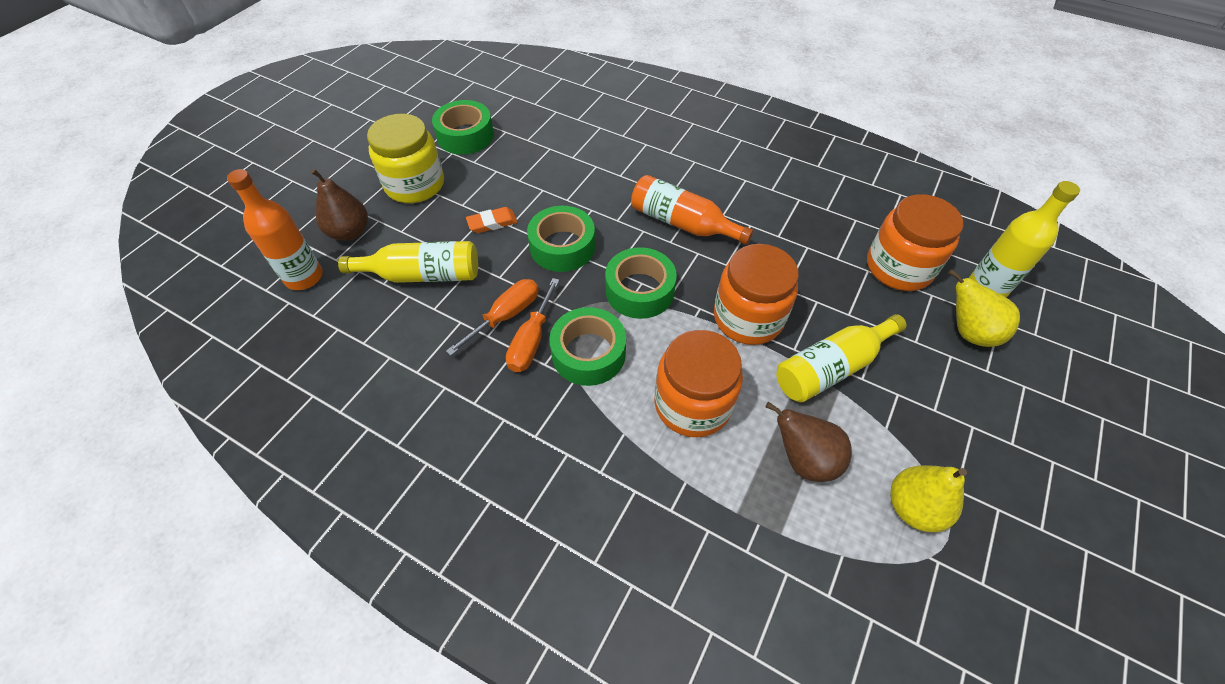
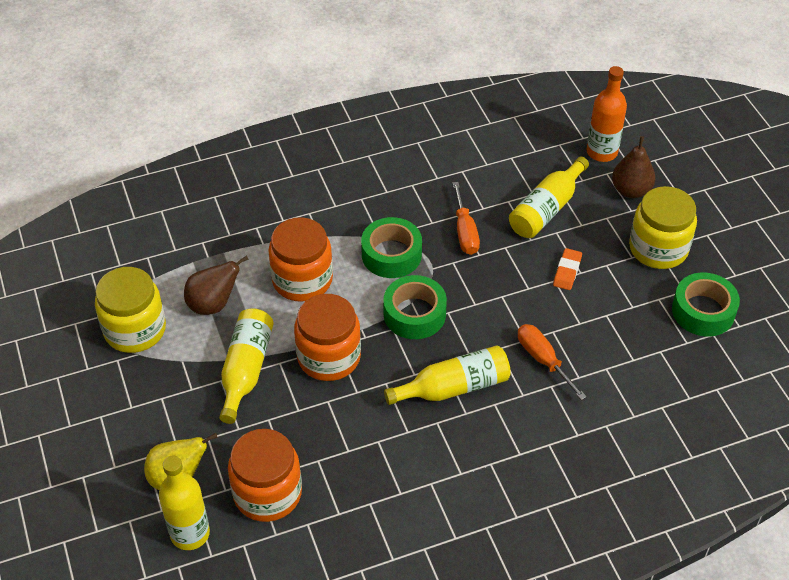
camera: 130 degrees right, 5 degrees down
(531, 340) = (431, 233): orange screwdriver -> orange screwdriver (543, 360)
(562, 246) = (501, 297): green tape -> none
(682, 223) = (454, 387): orange bottle -> yellow bottle
(913, 507) = (135, 330): yellow pear -> yellow jar

